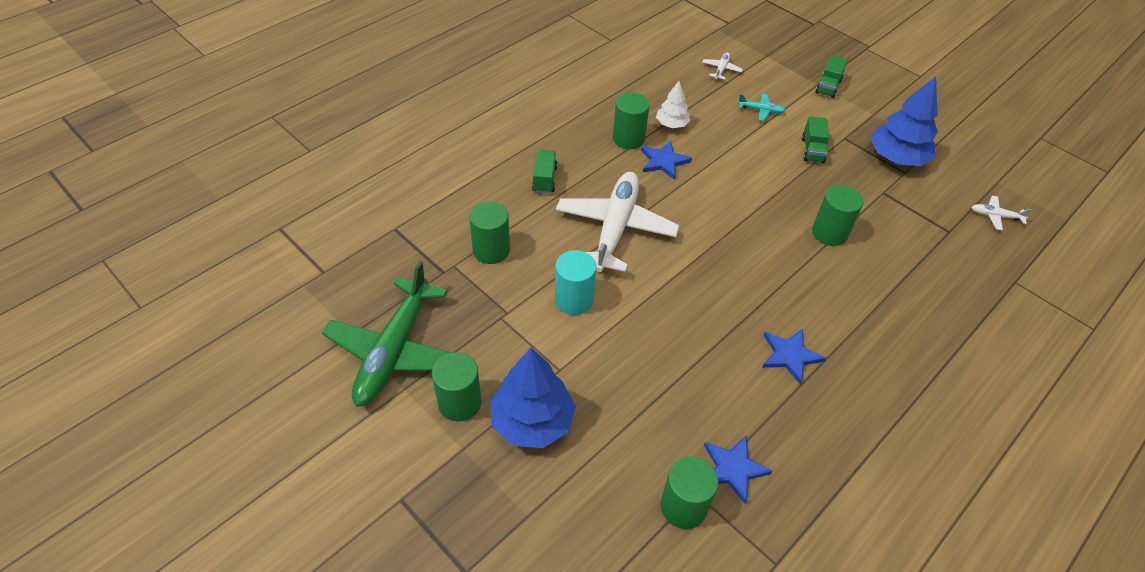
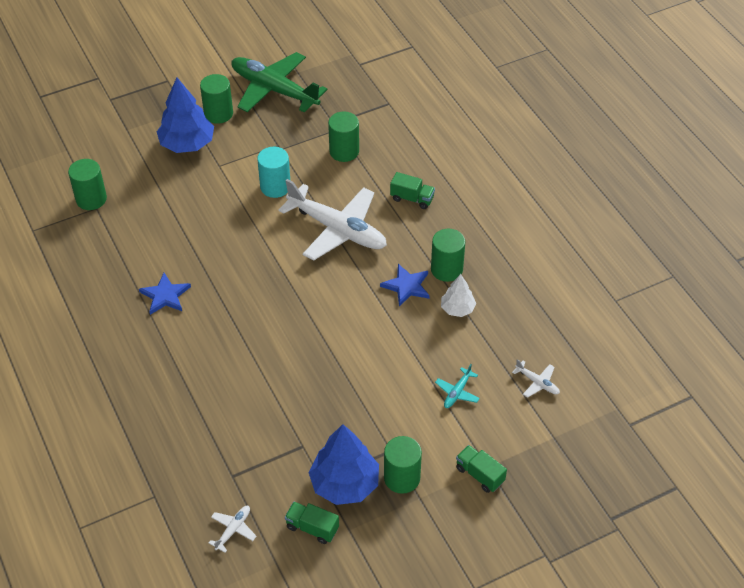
camera: 110 degrees right, 0 degrees up
(733, 469) = (100, 231): blue star -> none
(812, 150) = (382, 412): green truck -> green truck (312, 528)
(829, 233) = (271, 376): green cylinder -> green cylinder (402, 478)

